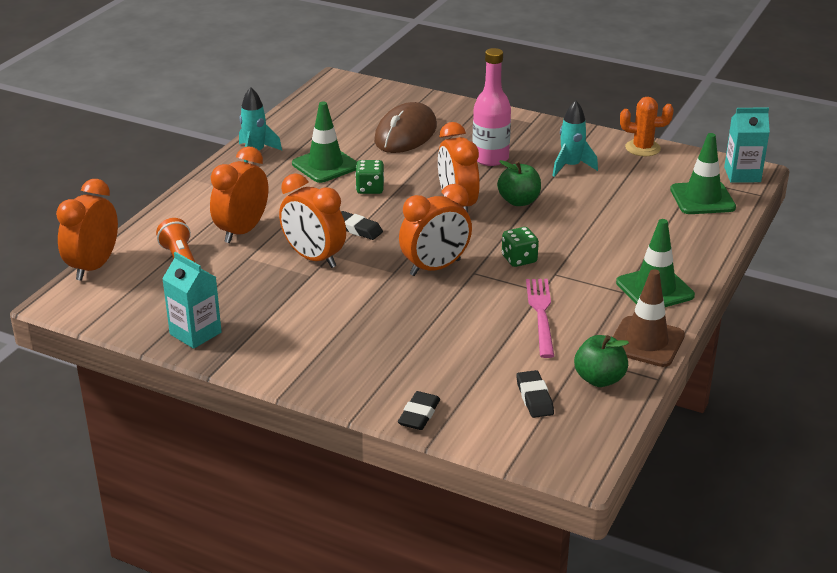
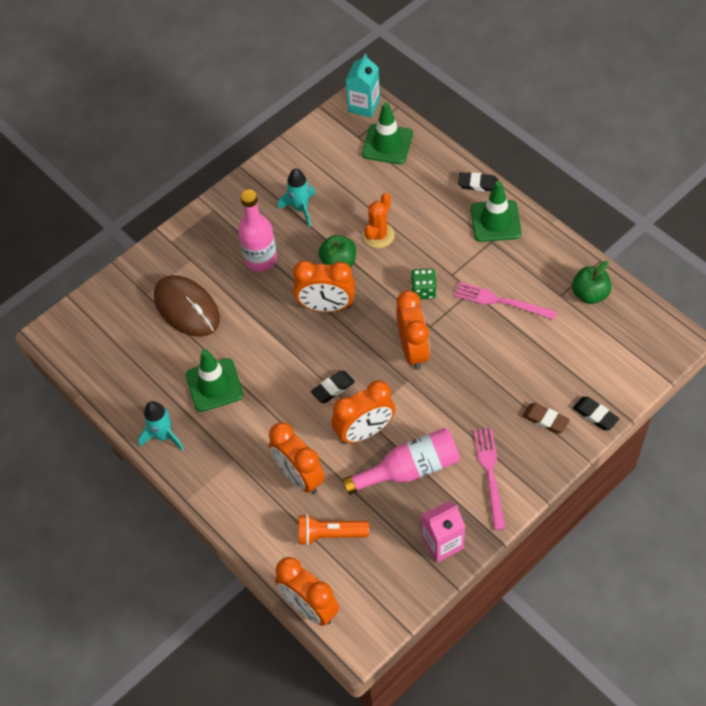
camera: 65 degrees left, 25 degrees up
(195, 333) = (442, 543): turquoise carton -> pink carton
(279, 295) = (409, 469): none -> pink bottle
(297, 349) = (490, 474): none -> pink fork
(370, 189) = (271, 362): green dice -> none
(392, 376) = (545, 420): none -> brown eraser
(534, 398) = (598, 339): black eraser -> black eraser (478, 184)
(642, 148) = (294, 151): orange cactus -> orange cactus (378, 235)
(646, 342) = (557, 251): brown traffic cone -> none

